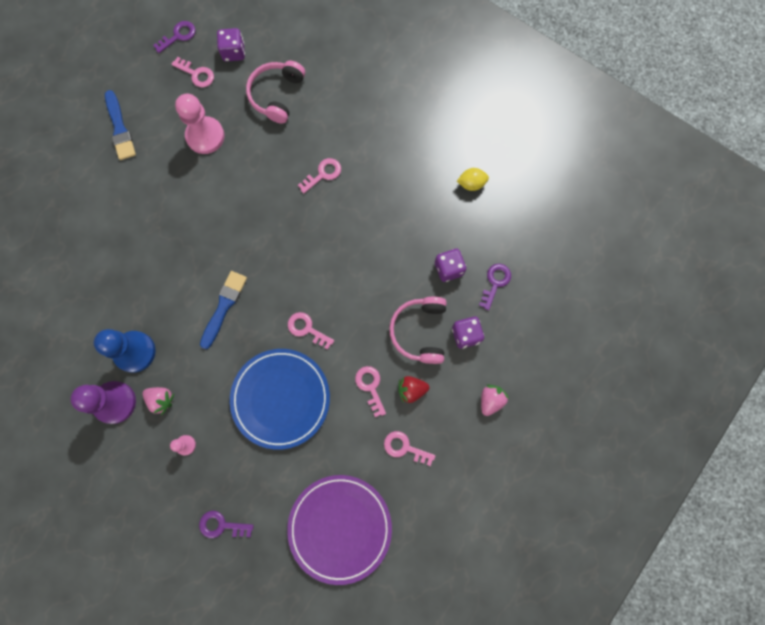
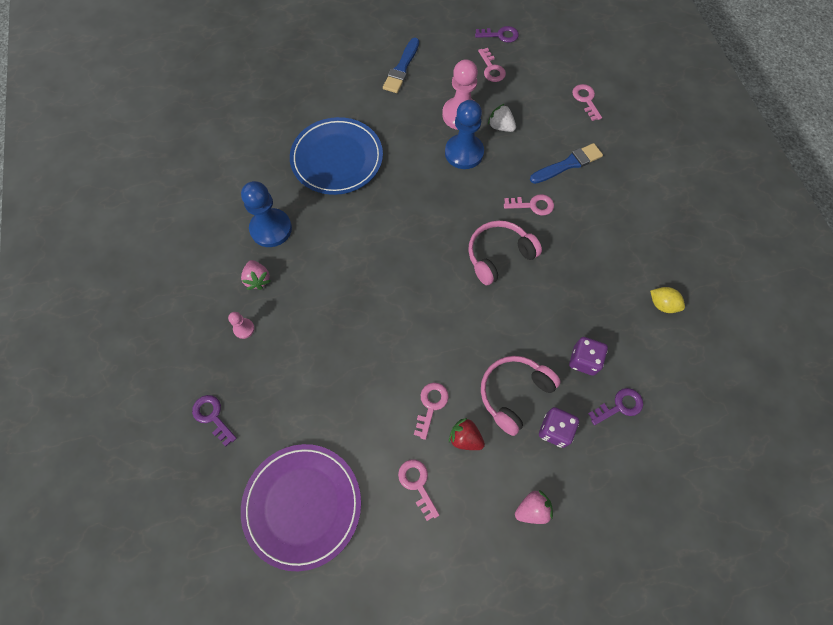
camera: 40 degrees right, 10 degrees down
(115, 402) = (223, 254): purple pawn -> none
(224, 307) = (366, 247): blue brush -> blue brush (568, 164)
(233, 52) = (534, 72): purple dice -> none
(235, 169) = (464, 153): none -> blue pawn
(246, 123) = (500, 127): none -> white strawberry
(276, 95) = (543, 122): pink headphones -> pink headphones (498, 255)
(281, 398) = (348, 353): blue plate -> blue plate (337, 159)
(307, 329) = (417, 315): pink key -> pink key (586, 100)

